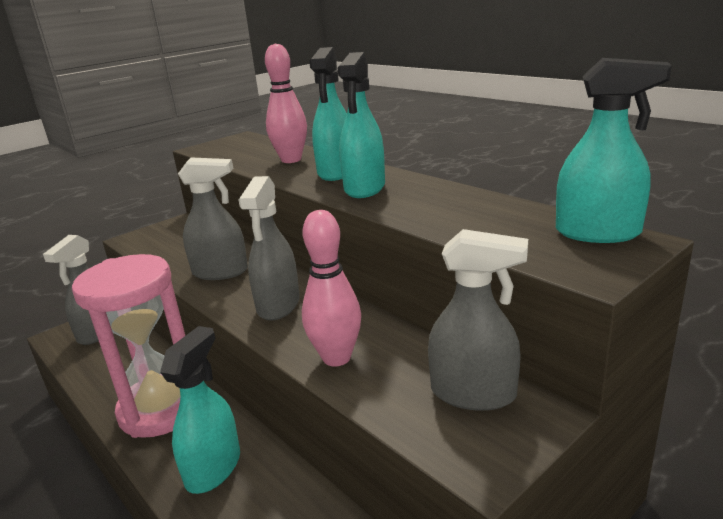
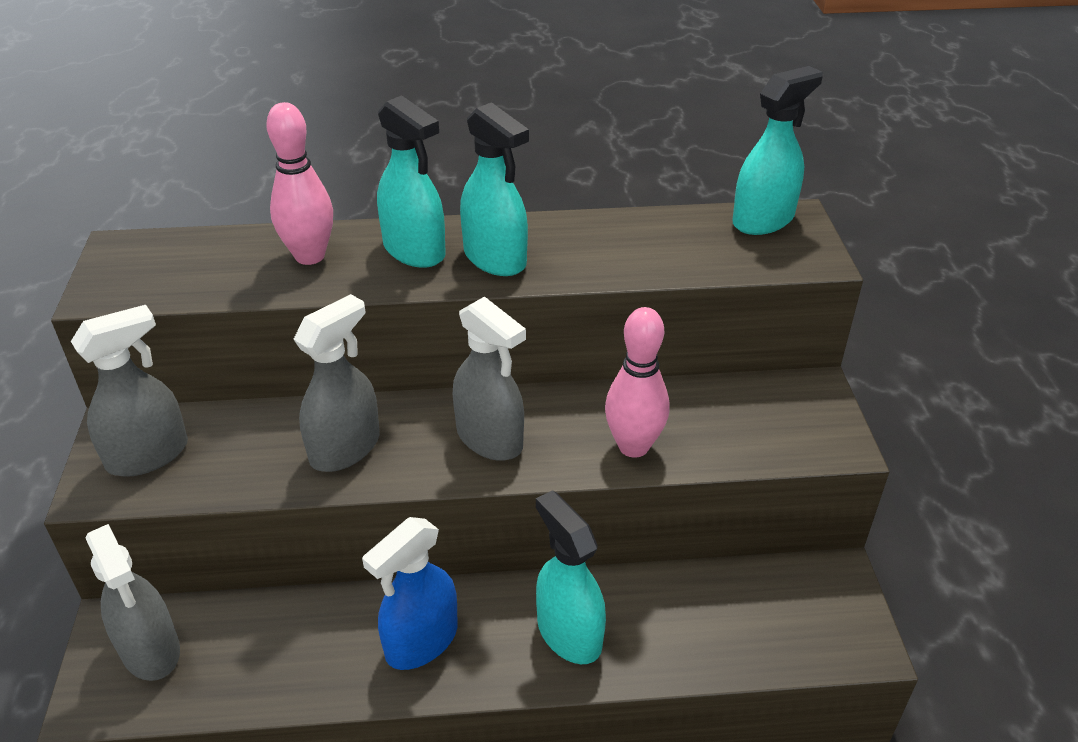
camera: 55 degrees left, 15 degrees up
(161, 409) = (421, 641): pink hourglass -> blue spray bottle
(473, 394) = (763, 403): grey spray bottle -> grey spray bottle (148, 455)

